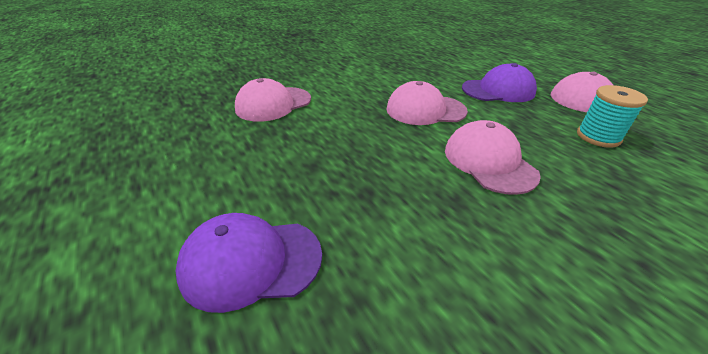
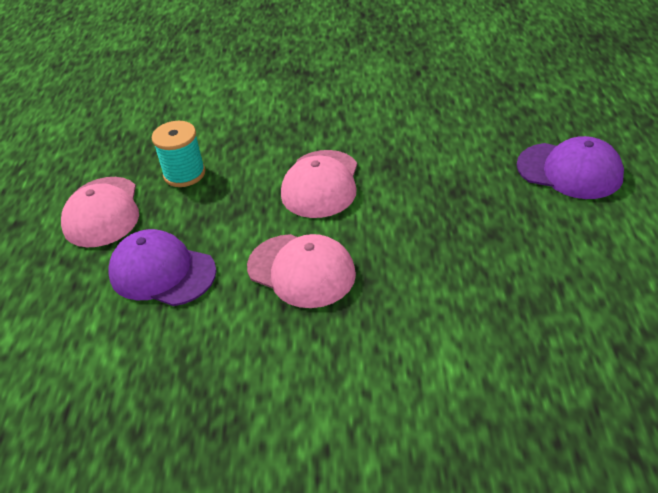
camera: 145 degrees left, 5 degrees up
(273, 104) = (507, 367): pink cap -> none

